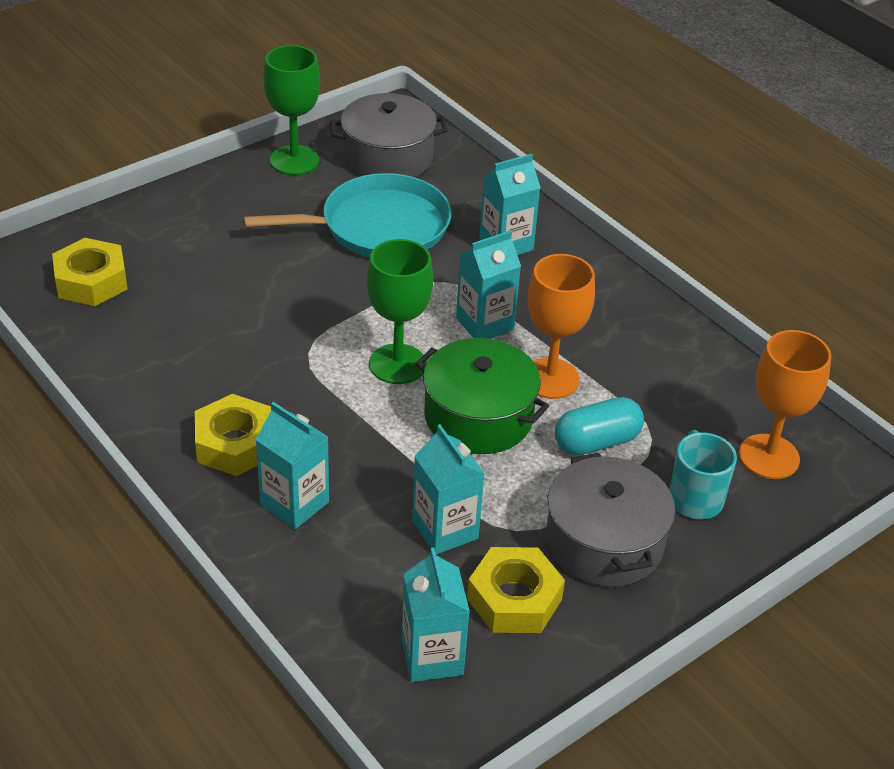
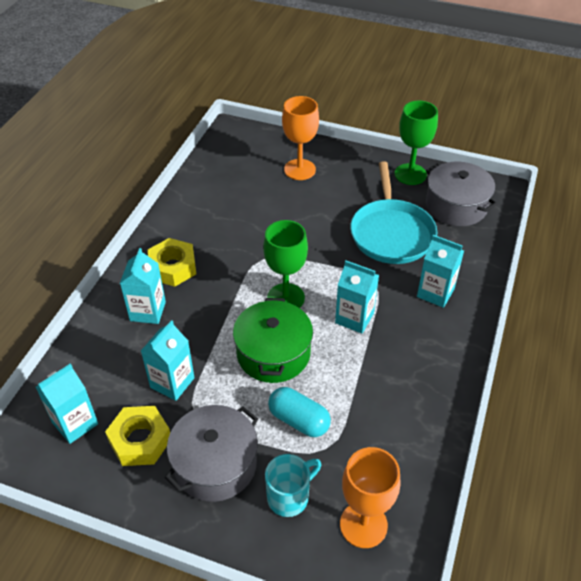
camera: 60 degrees right, 5 degrees up
(91, 281) = (244, 160): yellow nut -> none
(378, 227) = (391, 233): turquoise pan -> turquoise pan turned 45 degrees clockwise
(550, 378) = (335, 371): orange goblet -> orange goblet (299, 169)

